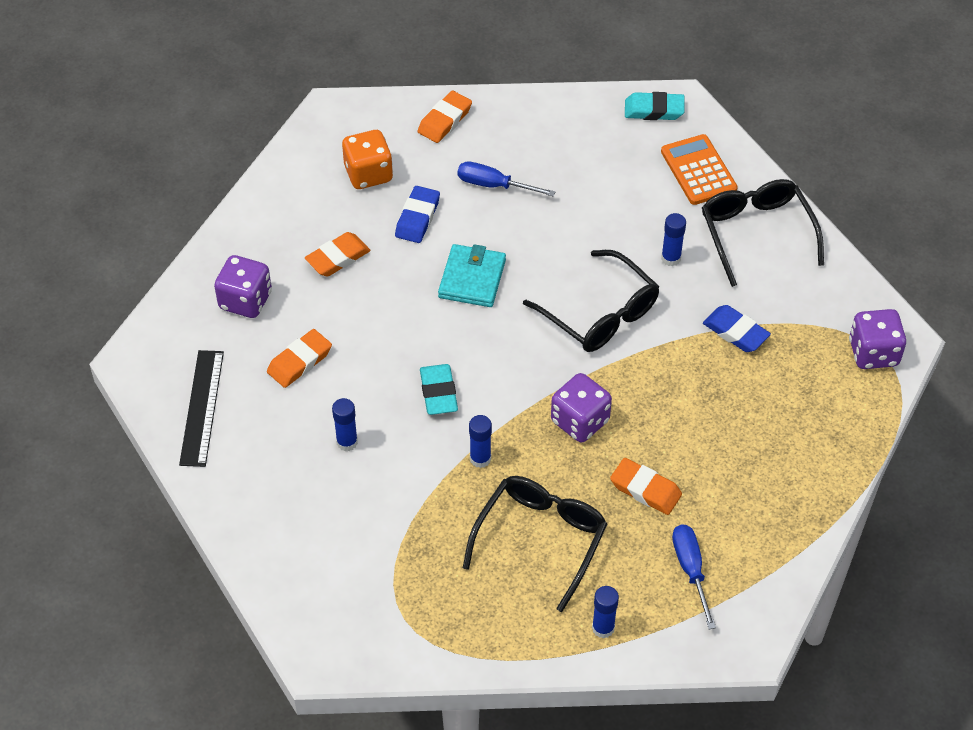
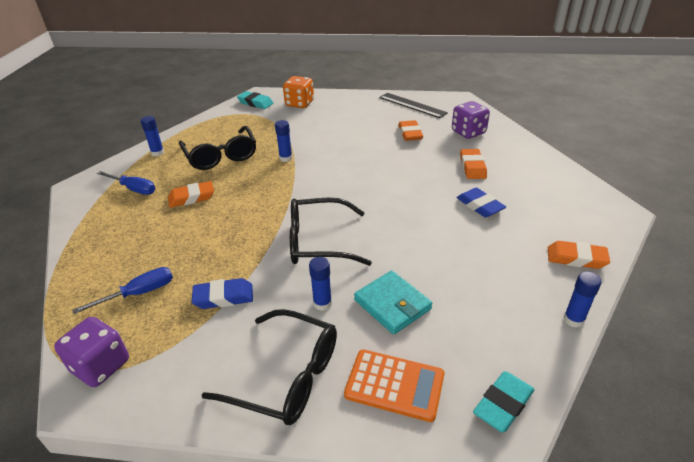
camera: 130 degrees right, 15 degrees down
(347, 442) = (346, 129): blue glue stick -> blue glue stick (573, 320)
(368, 174) = (539, 203): orange dice -> orange dice (299, 104)
(438, 392) = (340, 162): turquoise eraser -> turquoise eraser (255, 103)
(445, 120) = (576, 258): orange eraser -> orange eraser turned 60 degrees counterclockwise
(472, 278) = (406, 205): turquoise wallet -> turquoise wallet (392, 304)
(494, 185) = (483, 251): blue screwdriver -> blue screwdriver (139, 293)
(580, 421) = (260, 197): purple dice -> none

